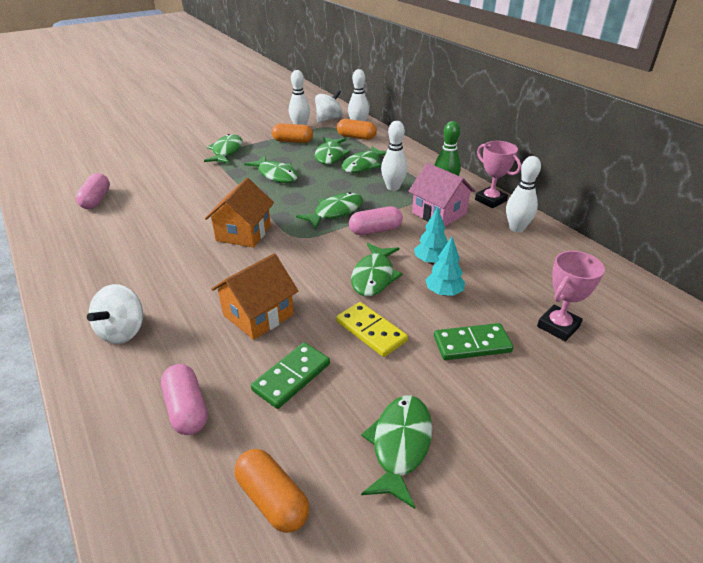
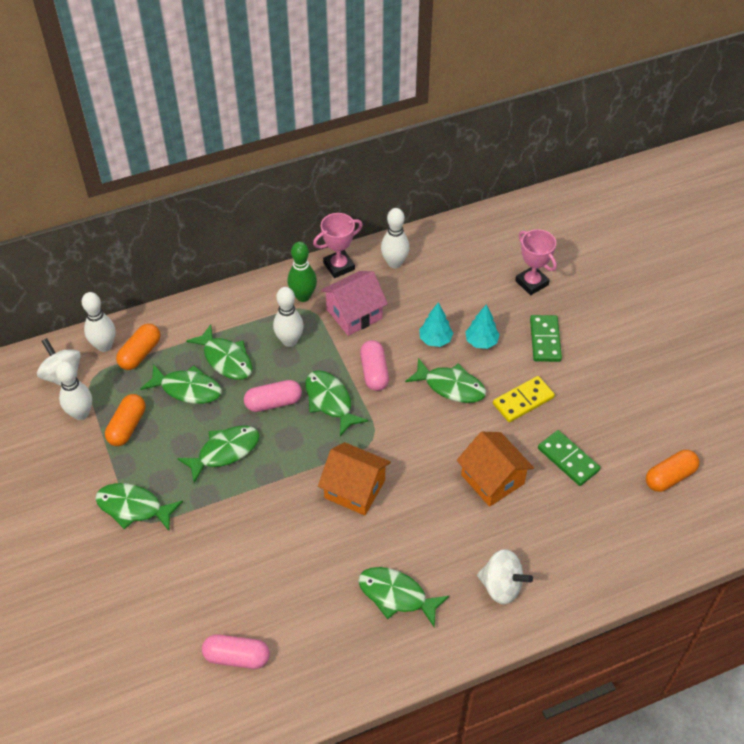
camera: 80 degrees left, 15 degrees up
(187, 409) = (594, 529): pink capsule -> pink capsule (273, 402)
(400, 445) = (633, 403): green fish -> green fish (396, 595)

